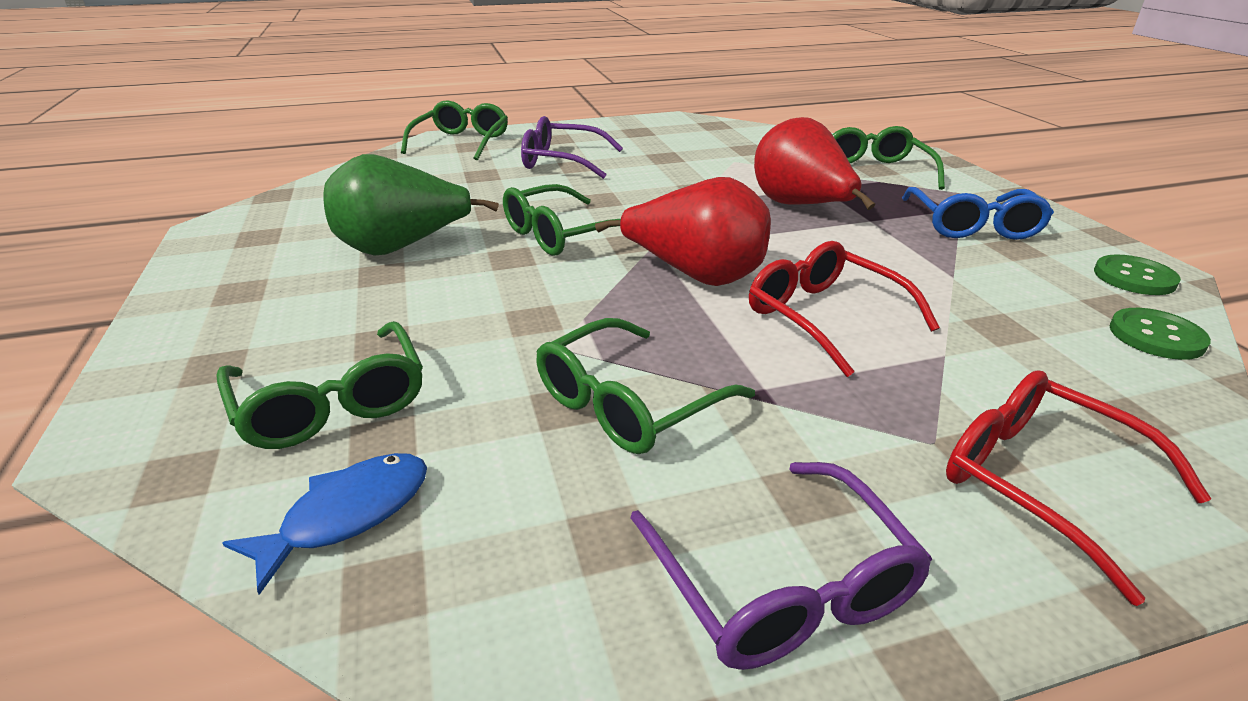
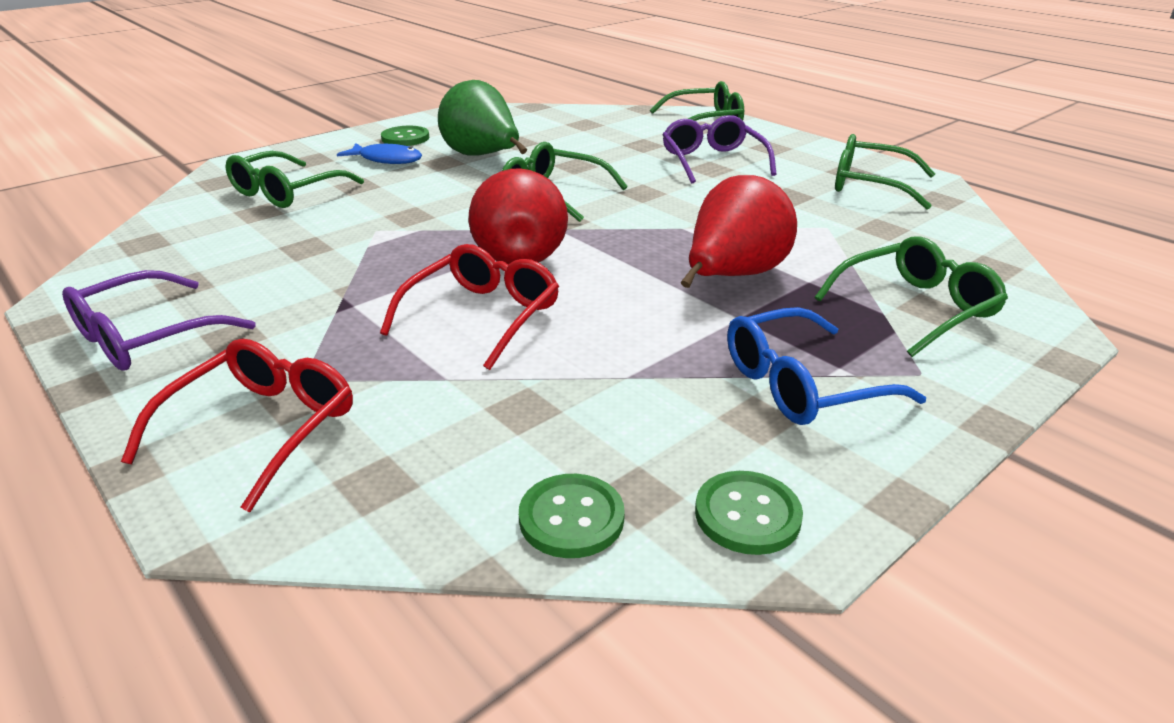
camera: 65 degrees right, 0 degrees up
(250, 283) = (405, 138): none -> green button
(348, 515) = (193, 222): blue fish -> blue fish (387, 160)
(628, 403) = (315, 264): green glasses -> green glasses (870, 185)

